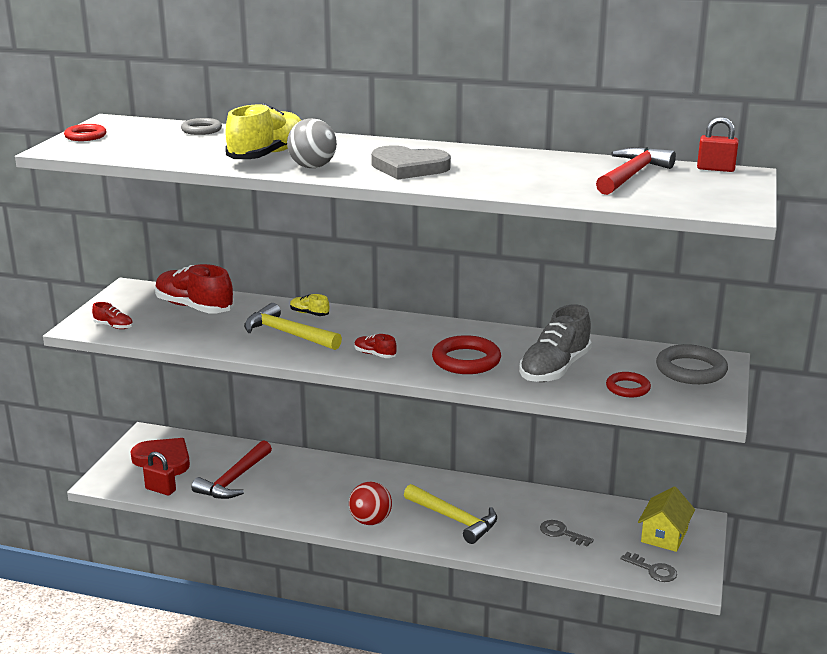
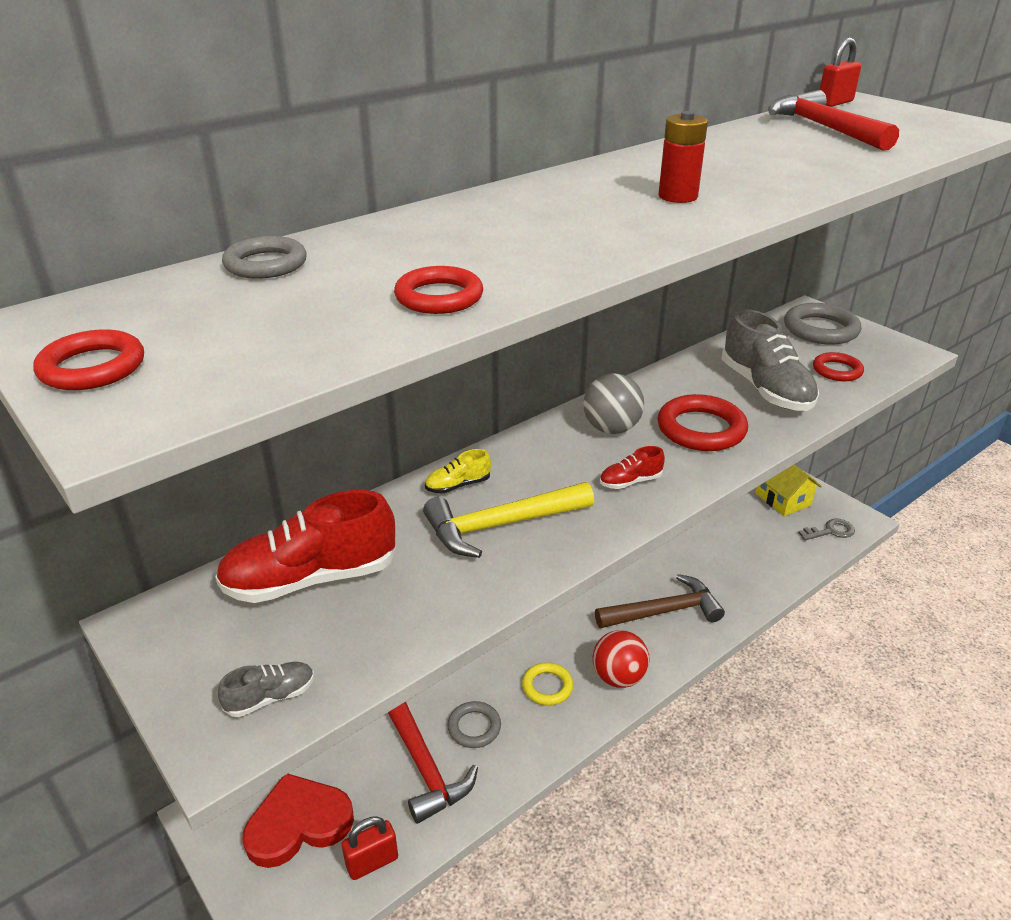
camera: 55 degrees left, 10 degrees up
(114, 326) = (271, 697): red shoe -> grey shoe
(205, 158) = (439, 297): none -> red ring
(267, 155) = (493, 253): yellow shoe -> none
(276, 485) = (474, 727): none -> grey ring
(312, 167) = (601, 241): grey ball -> grey ball (611, 429)
(333, 498) = (547, 686): none -> yellow ring
(409, 167) = (678, 196): grey heart -> red battery
(454, 519) = (664, 611): yellow hammer -> brown hammer
(561, 533) = (738, 554): grey key -> none

